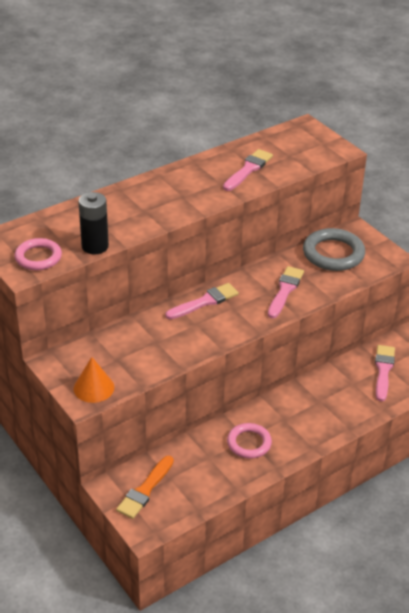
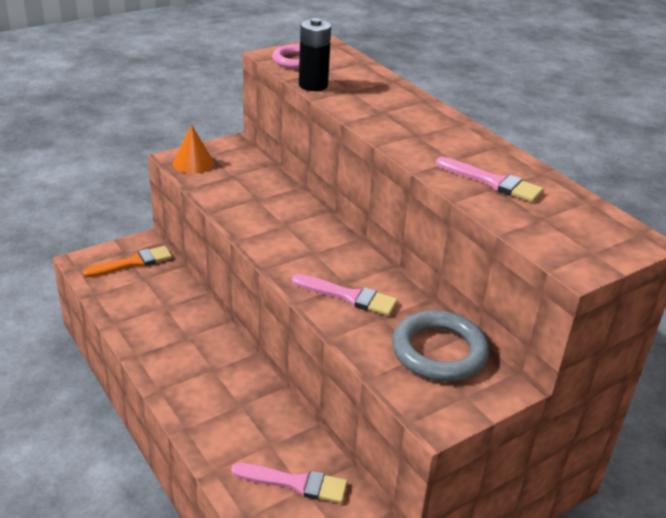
camera: 90 degrees right, 5 degrees down
(145, 490) = (133, 263): orange brush -> orange brush turned 120 degrees clockwise
(205, 302) = (325, 233): pink brush -> none
(249, 443) = (179, 337): pink ring -> none

